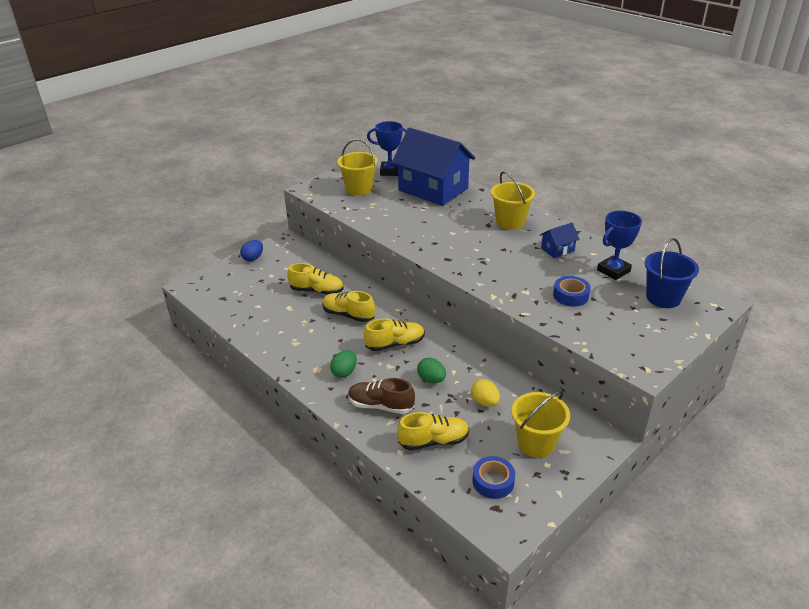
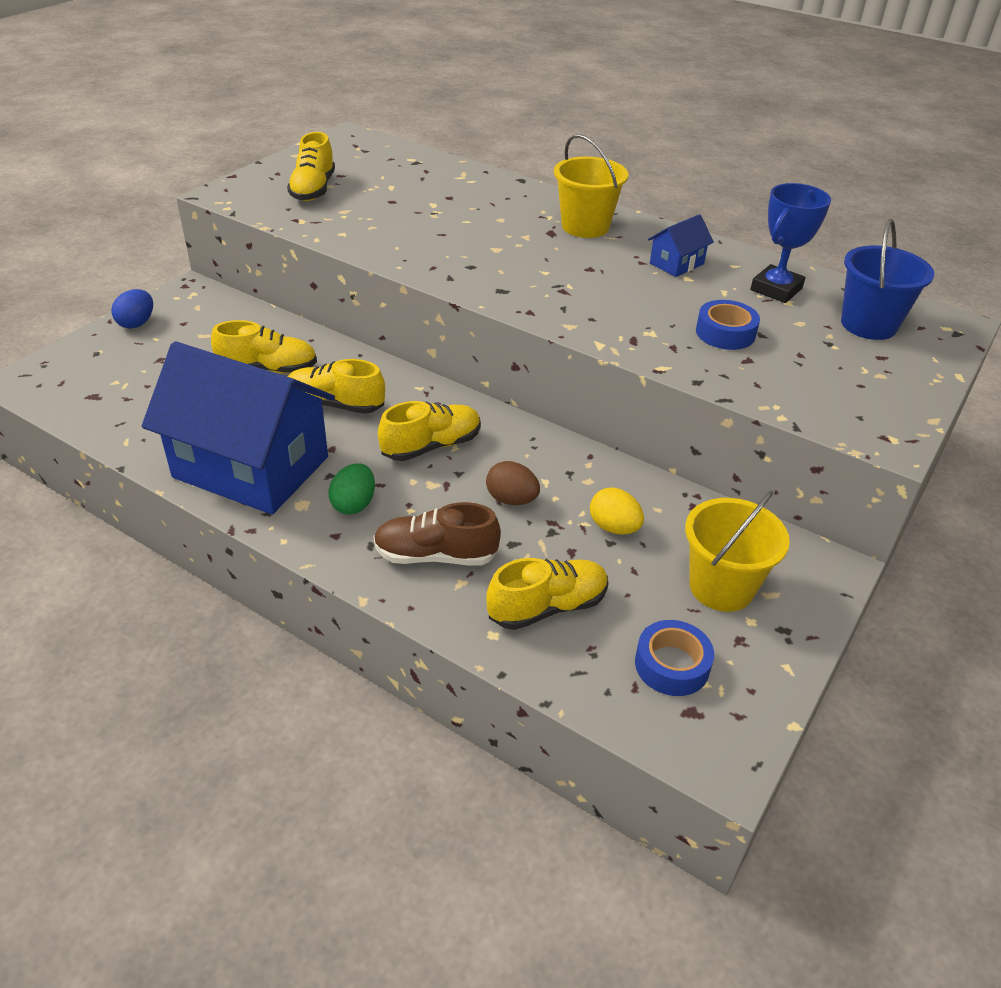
camera: 15 degrees left, 5 degrees up
(359, 189) = (313, 189): yellow bucket -> yellow shoe
(390, 171) = (359, 160): blue trophy -> none
(431, 379) = (511, 499): green egg -> brown egg
(433, 189) = (441, 184): blue house -> blue house (251, 467)

